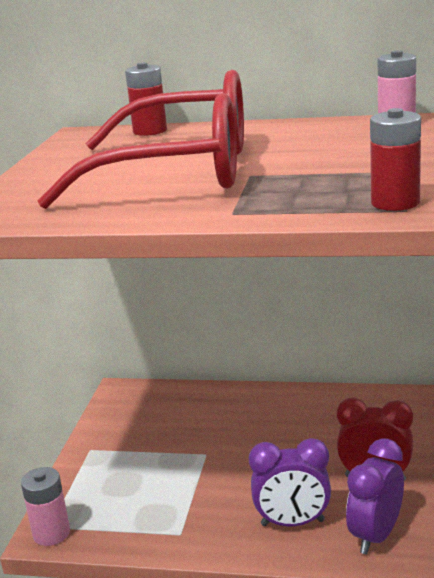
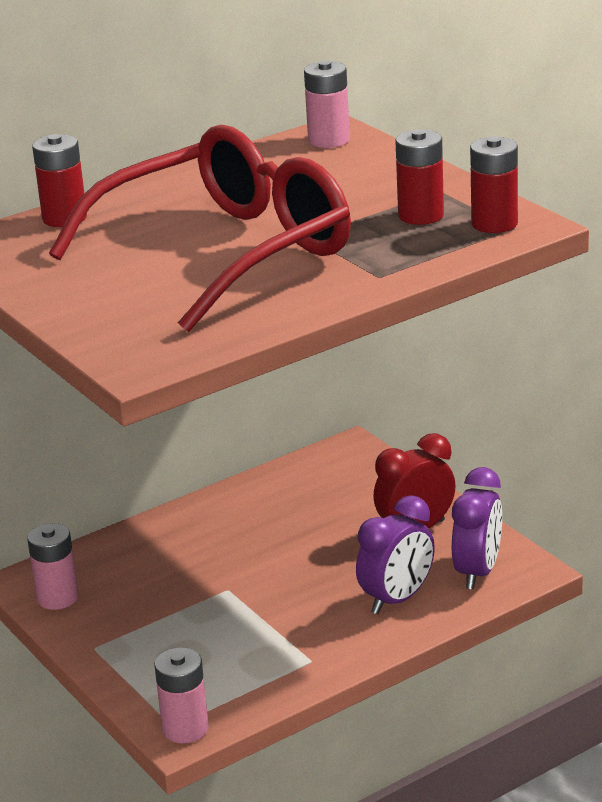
camera: 45 degrees left, 5 degrees up
(119, 409) = (57, 598): none -> pink battery
(352, 182) = (421, 215): none -> red battery
(375, 535) = (477, 572): purple clock -> purple clock turned 150 degrees counterclockwise

